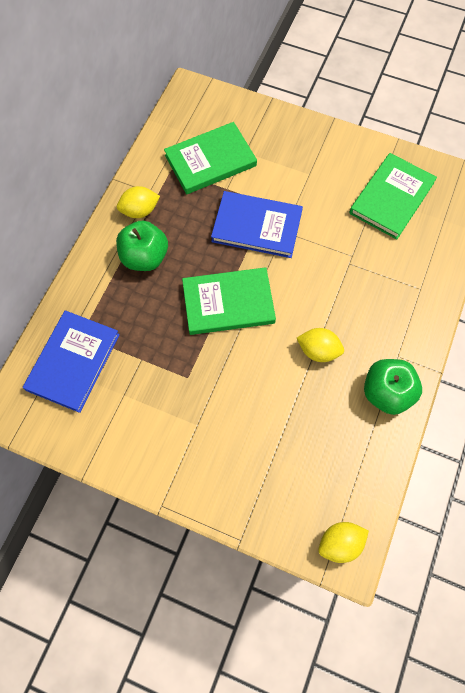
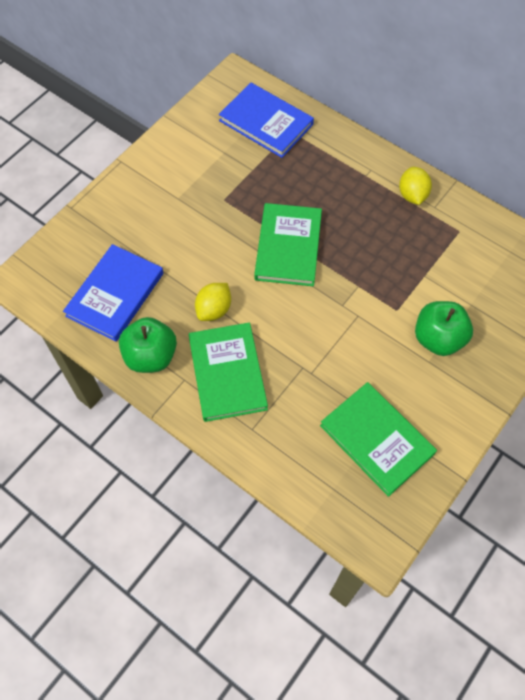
camera: 105 degrees right, 5 degrees down
(145, 257) = (357, 190): green apple -> green apple (438, 339)
(210, 160) = (464, 268): green book -> green book (227, 373)
(257, 226) = (370, 292): blue book -> blue book (115, 294)
(340, 543) = (36, 276): yellow lemon -> none

